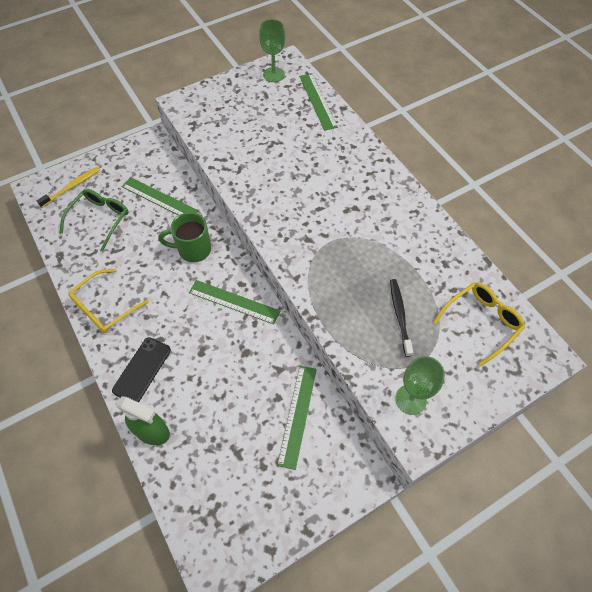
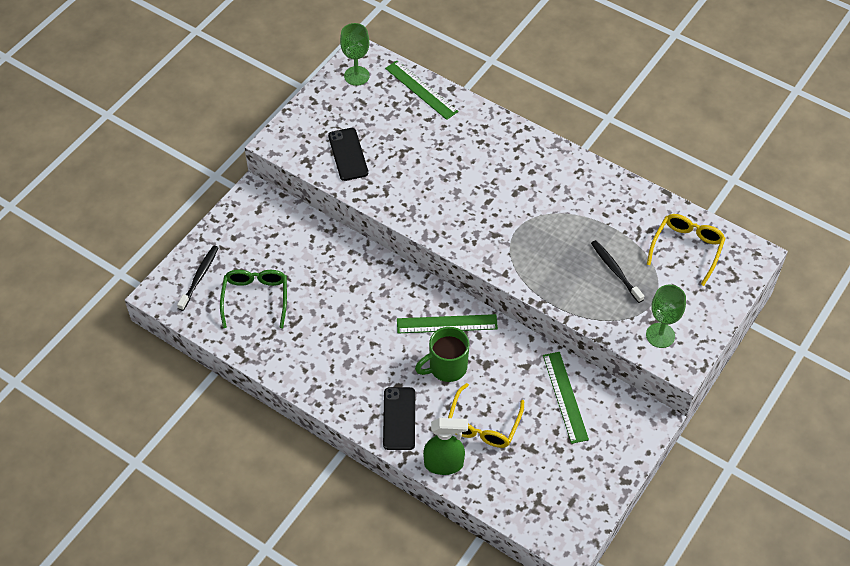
camera: 25 degrees left, 5 degrees down
(72, 187) = (199, 277): yellow toothbrush -> black toothbrush
(104, 307) = (322, 380): yellow glasses -> yellow glasses (483, 425)
(159, 198) = (303, 254): green ruler -> none
(193, 249) = (374, 291): green mug -> green mug (446, 367)
(228, 130) = (348, 154): none -> black phone

